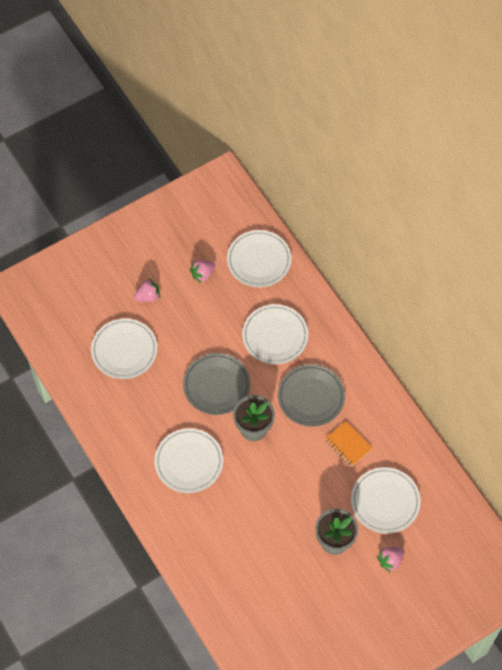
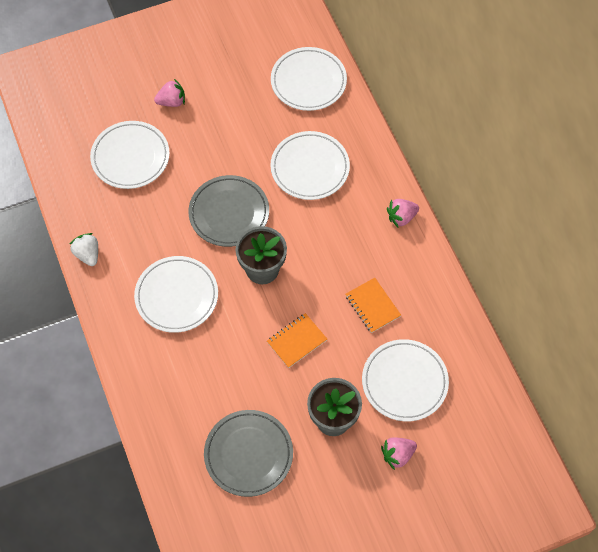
camera: 10 degrees right, 0 degrees up
(108, 439) = (87, 254): none -> white strawberry
(202, 274) = (240, 87): pink strawberry -> pink strawberry (401, 217)
(293, 483) = (296, 341): none -> orange notebook
(311, 397) = (338, 244): grey plate -> grey plate (248, 454)

